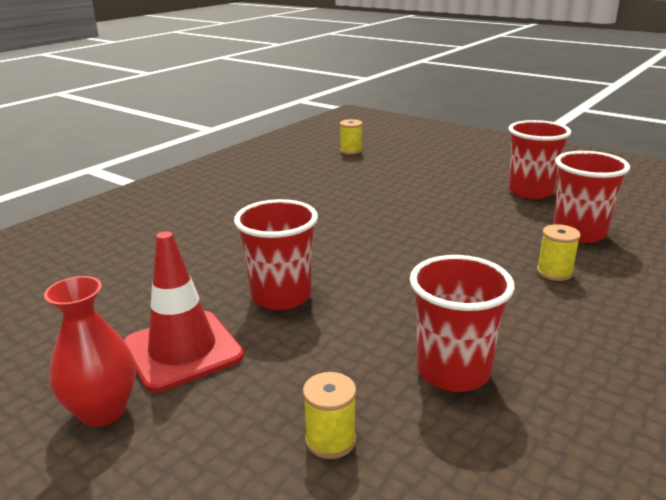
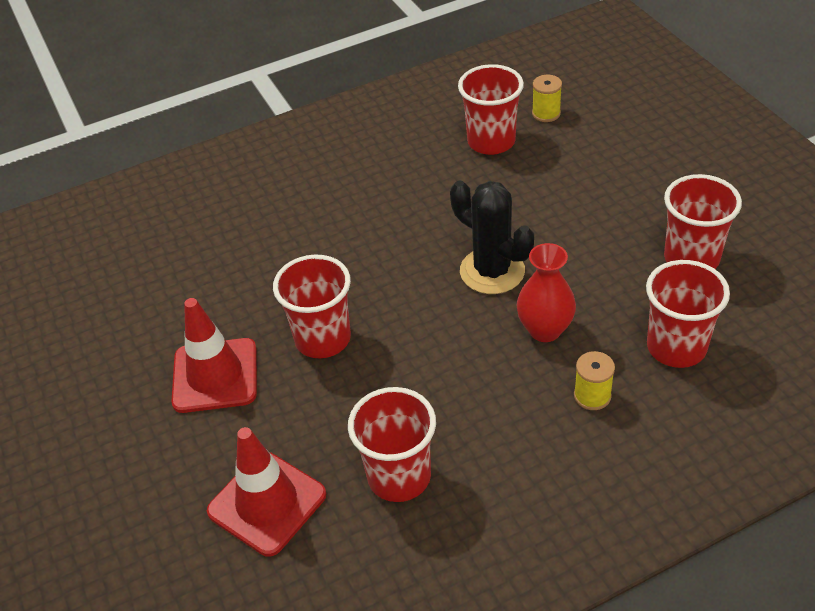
camera: 30 degrees right, 20 degrees up
(103, 411) = (137, 416): red vase -> red vase (545, 330)
(323, 168) = (491, 141): none -> red cup
(330, 440) = (267, 503): yellow spool -> red traffic cone
(394, 225) = (492, 271): none -> black cactus

